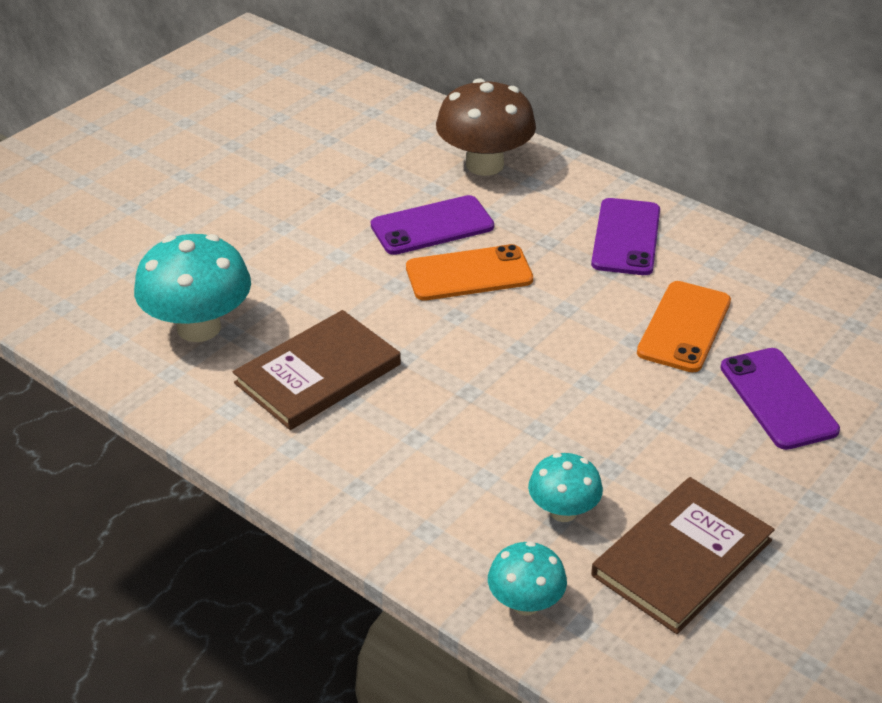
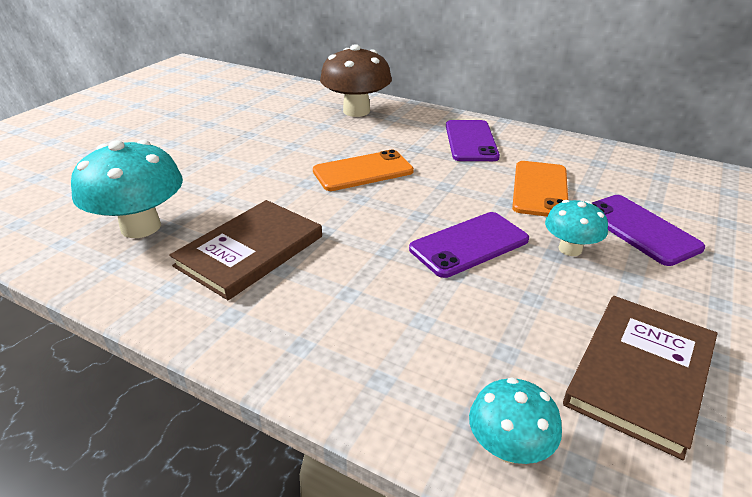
camera: 10 degrees left, 5 degrees down
(432, 226) = (327, 146): purple phone -> purple phone (469, 244)
(563, 511) = (507, 343): turquoise mushroom -> turquoise mushroom (570, 249)

